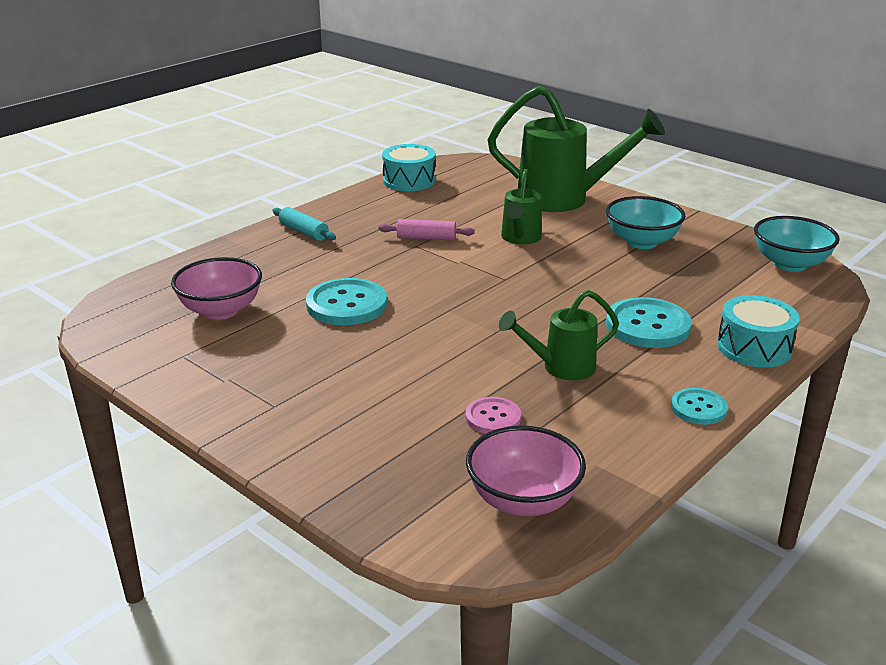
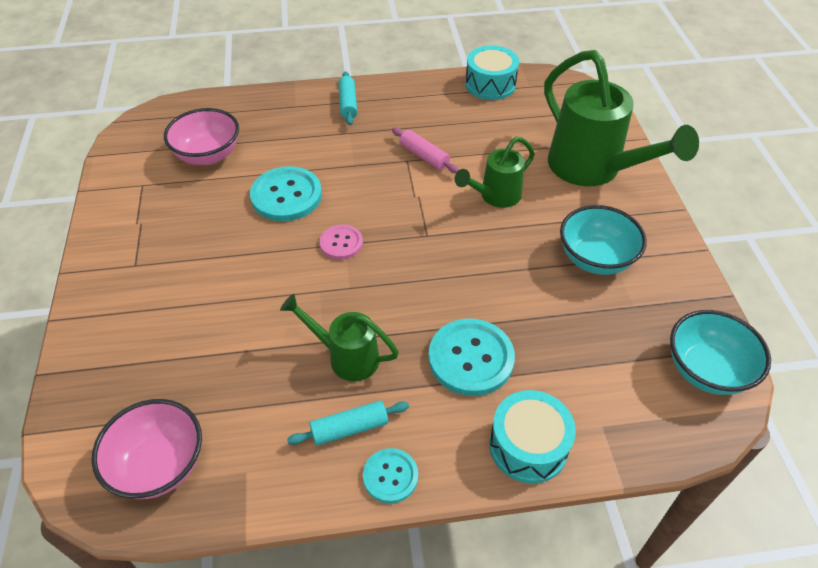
camera: 40 degrees right, 20 degrees up
(493, 417) = (239, 372): pink button -> pink button (341, 243)
(630, 401) = (349, 428): none -> turquoise rolling pin

